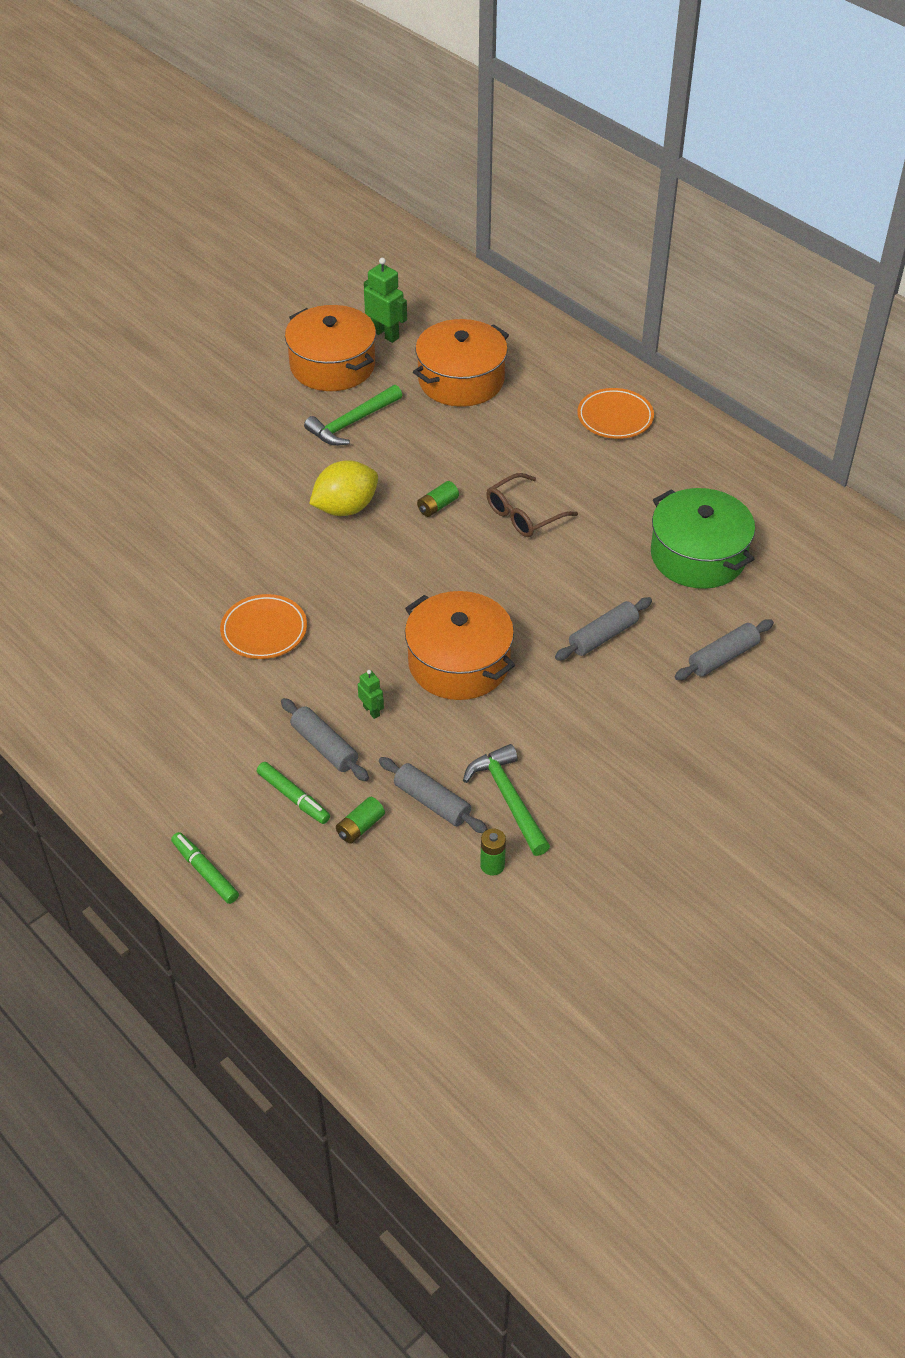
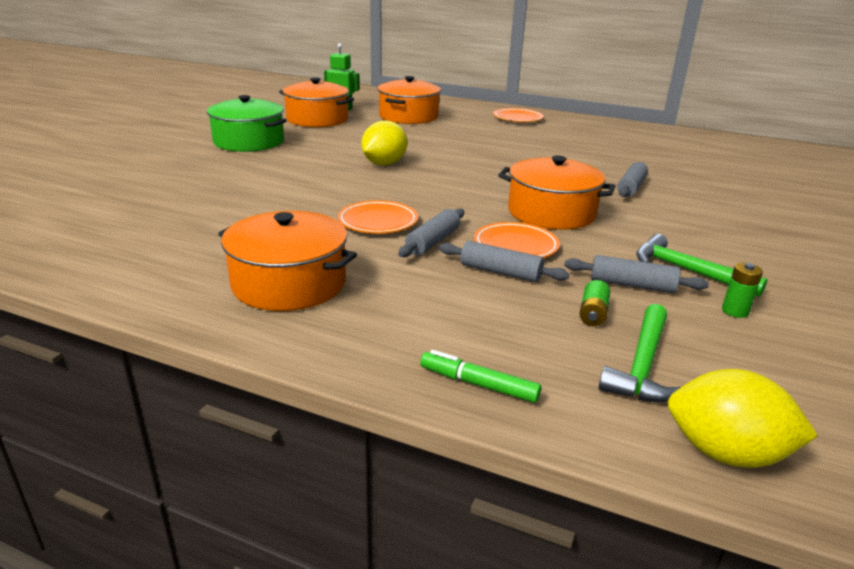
camera: 25 degrees left, 20 degrees down
(131, 707) = (289, 283): none -> orange pot
(293, 797) = (509, 308): green marker -> none
(325, 989) = (725, 453): none -> yellow lemon
(352, 423) = (352, 135): green hammer -> green hammer (642, 365)
(371, 711) = (515, 246): green robot -> orange plate
(437, 506) = (449, 156): green battery -> none
(524, 514) = (511, 152): brown glasses -> none
(698, 555) = (637, 153): green pot -> green pot (249, 142)
(723, 657) = (716, 184): grey rolling pin -> grey rolling pin (433, 242)

